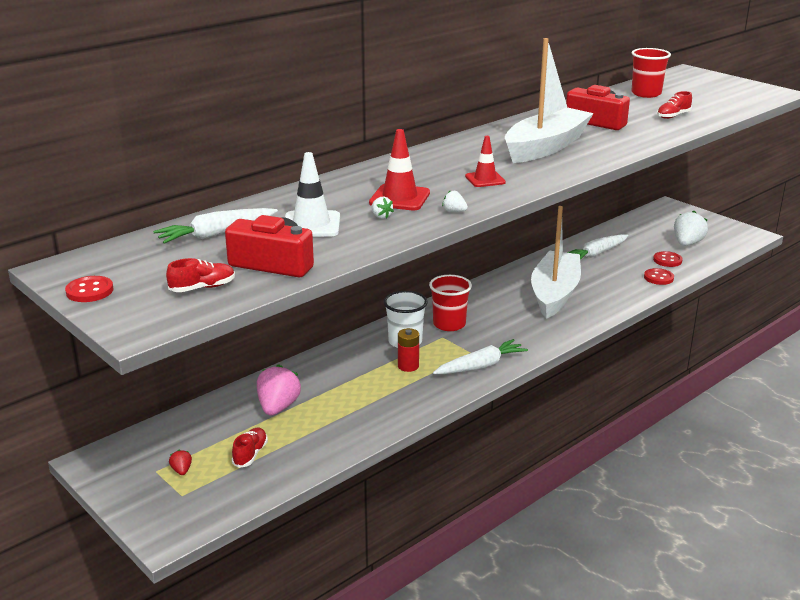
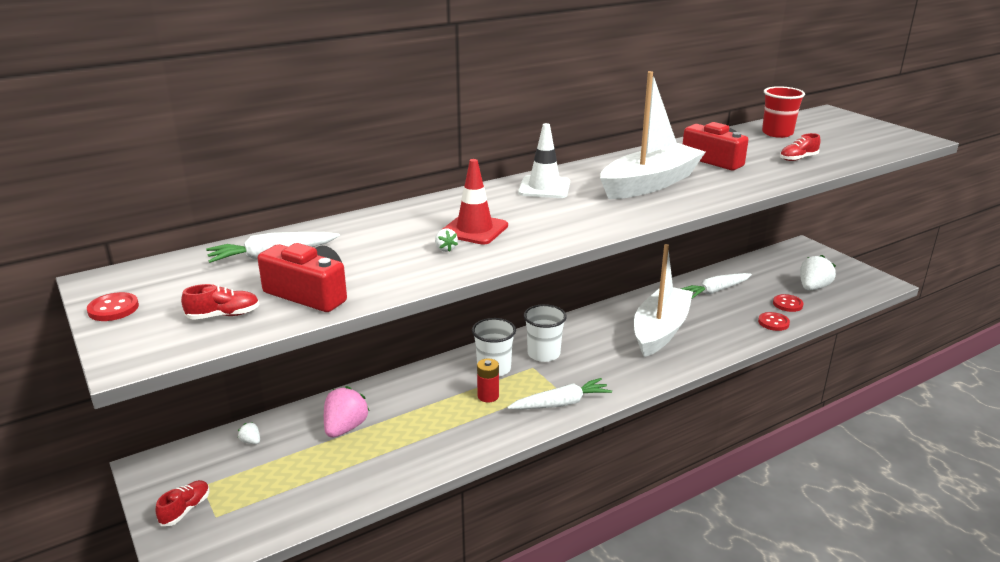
camera: 10 degrees right, 0 degrees up
(181, 470) = (226, 488): red strawberry -> none
(250, 454) = (299, 478): red shoe -> red shoe (185, 509)
(311, 225) = (371, 252): white traffic cone -> white traffic cone (544, 188)
(449, 324) = (543, 354): red cup -> white cup
(454, 211) = (523, 249): white strawberry -> white strawberry (251, 441)
(485, 179) = (571, 215): red traffic cone -> none

